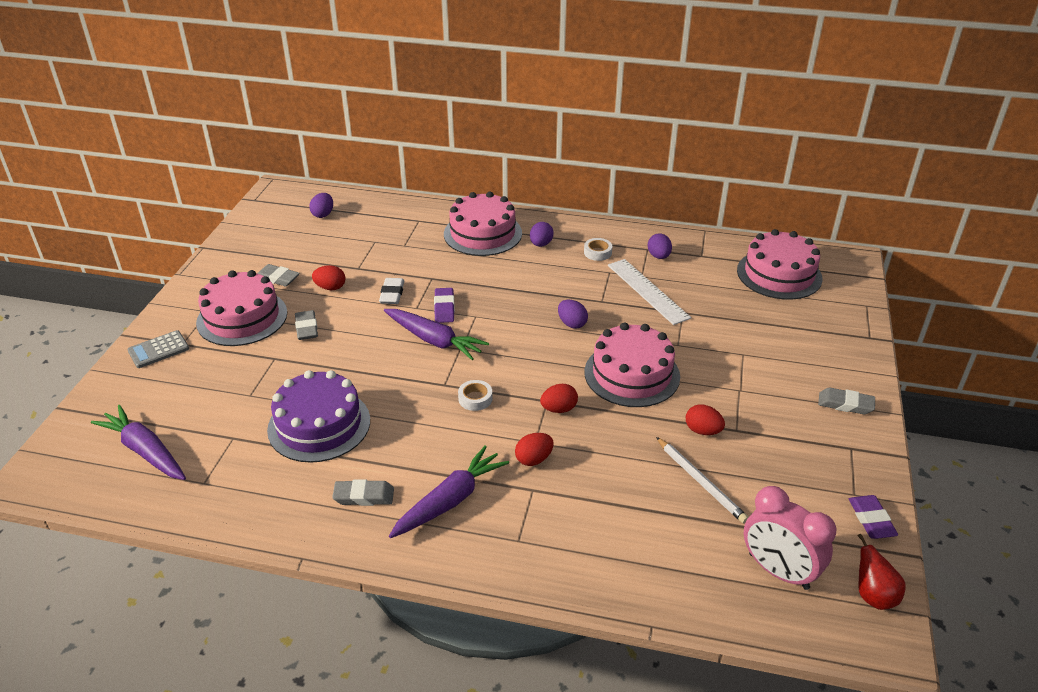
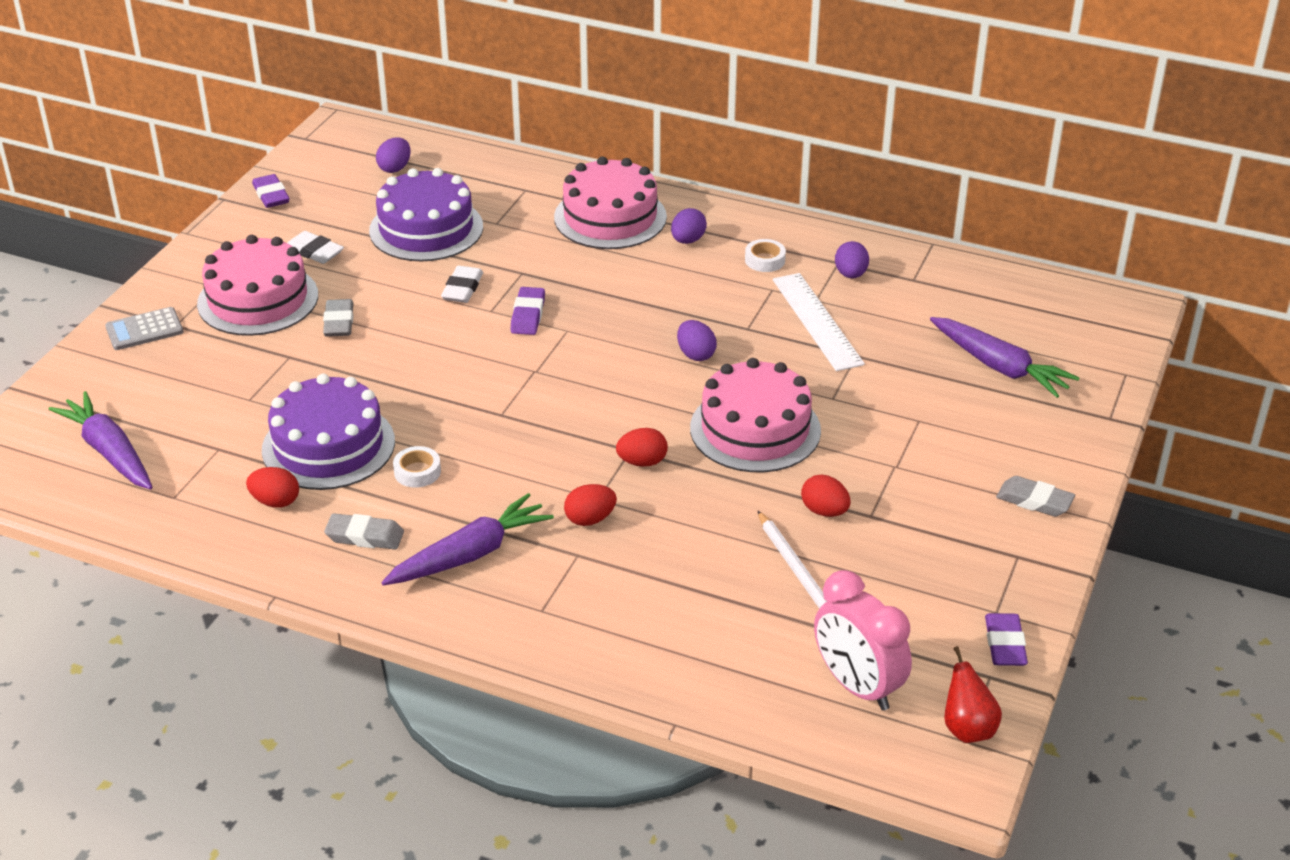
camera: 10 degrees right, 0 degrees up
(237, 241) = (271, 195): none -> purple eraser
(277, 278) = (314, 252): grey eraser -> white eraser
(330, 288) = (382, 271): red egg -> red egg (275, 501)
(355, 254) = (426, 229): none -> purple cake
(434, 340) = (503, 356): purple carrot -> purple carrot (999, 367)
(475, 399) = (536, 436): white tape -> white tape (417, 472)
(779, 274) = (1016, 317): pink cake -> none

